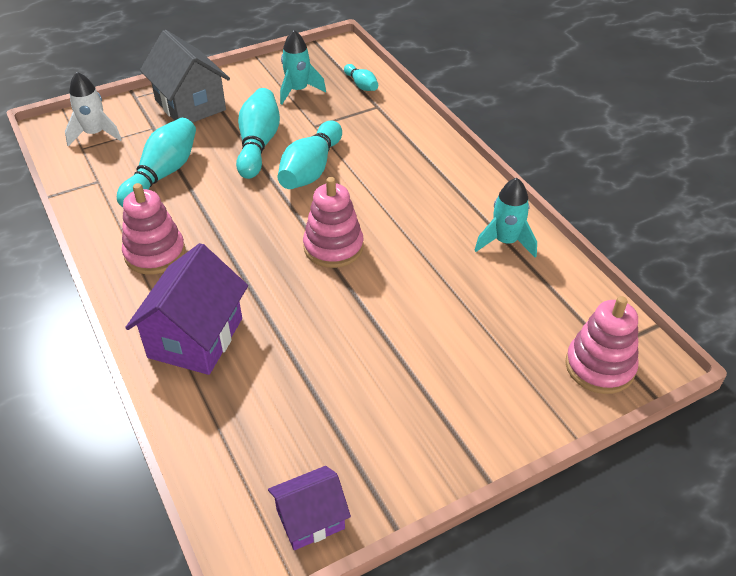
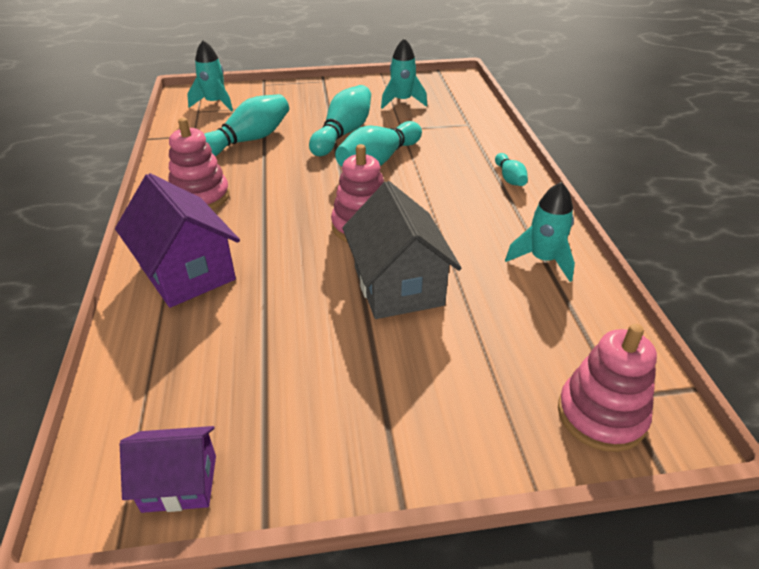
camera: 20 degrees right, 5 degrees down
(95, 134) = (215, 103): white rocket -> turquoise rocket
(190, 105) = (304, 97): grey house -> grey house (398, 286)
(195, 338) = (187, 272): purple house -> purple house turned 75 degrees counterclockwise
(361, 85) = (462, 106): turquoise bowling pin -> turquoise bowling pin (509, 178)

